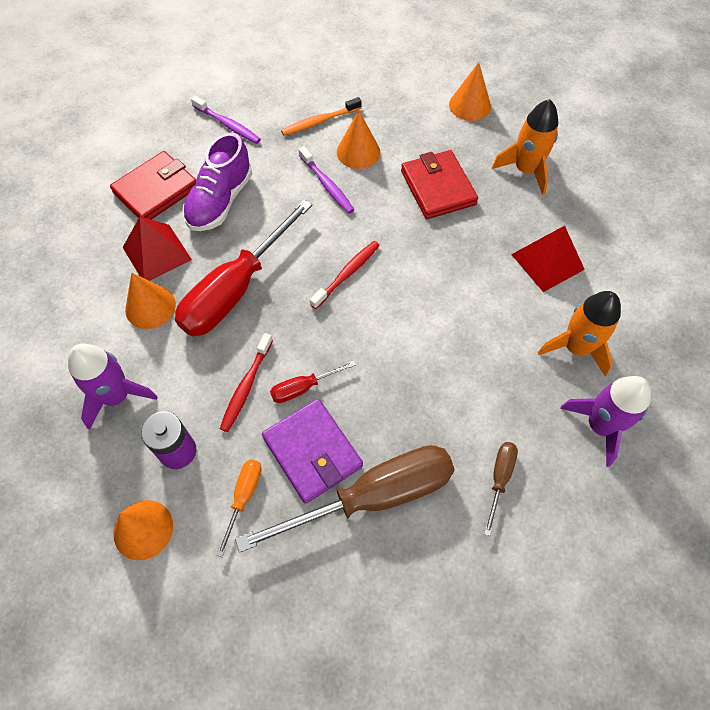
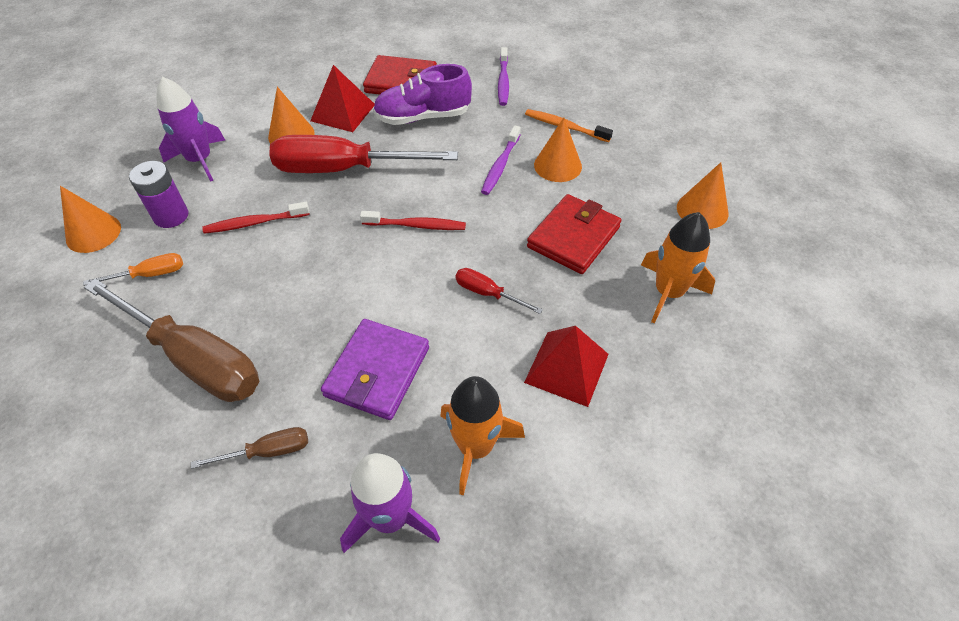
camera: 55 degrees right, 10 degrees down
(303, 388) = (277, 257): red screwdriver -> red screwdriver (487, 293)
(312, 452) = (216, 295): purple wallet -> purple wallet (377, 371)

